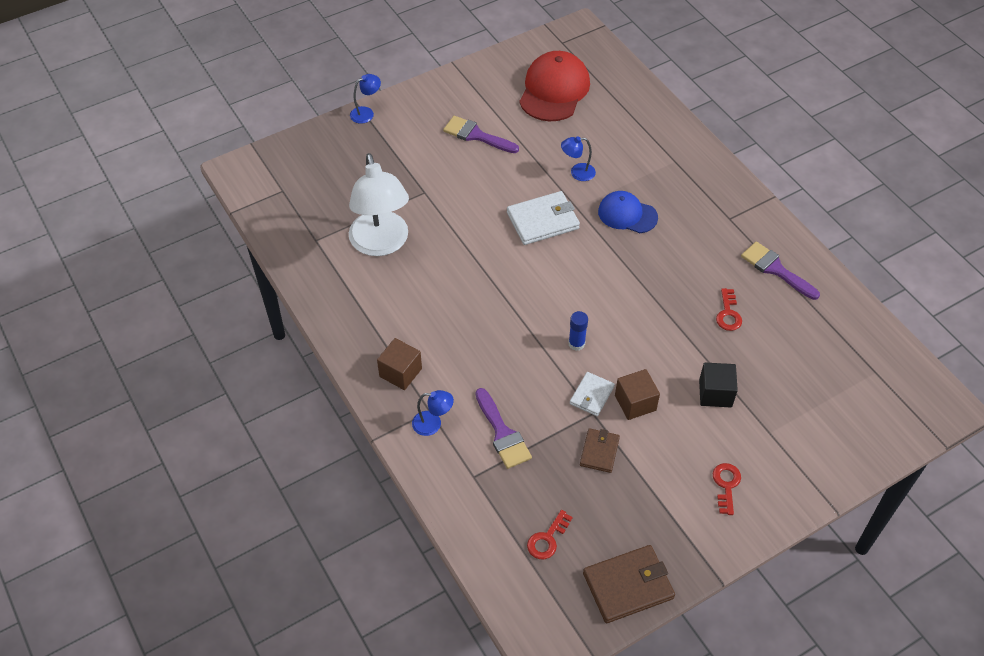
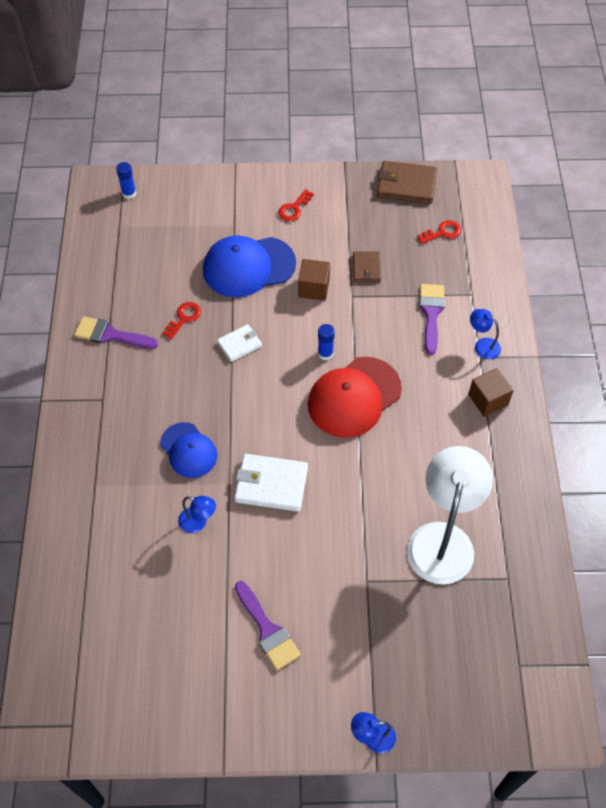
camera: 150 degrees left, 5 degrees up
(554, 90) = (138, 650): red cap -> red cap (354, 397)
(591, 395) = (343, 308): white wallet -> white wallet (239, 344)
(599, 451) = (366, 268): brown wallet -> brown wallet turned 45 degrees counterclockwise
(715, 393) = (248, 267): black cube -> blue cap
(775, 269) = (110, 335): purple brush -> purple brush turned 120 degrees clockwise
(904, 413) = (129, 193): none -> blue glue stick

